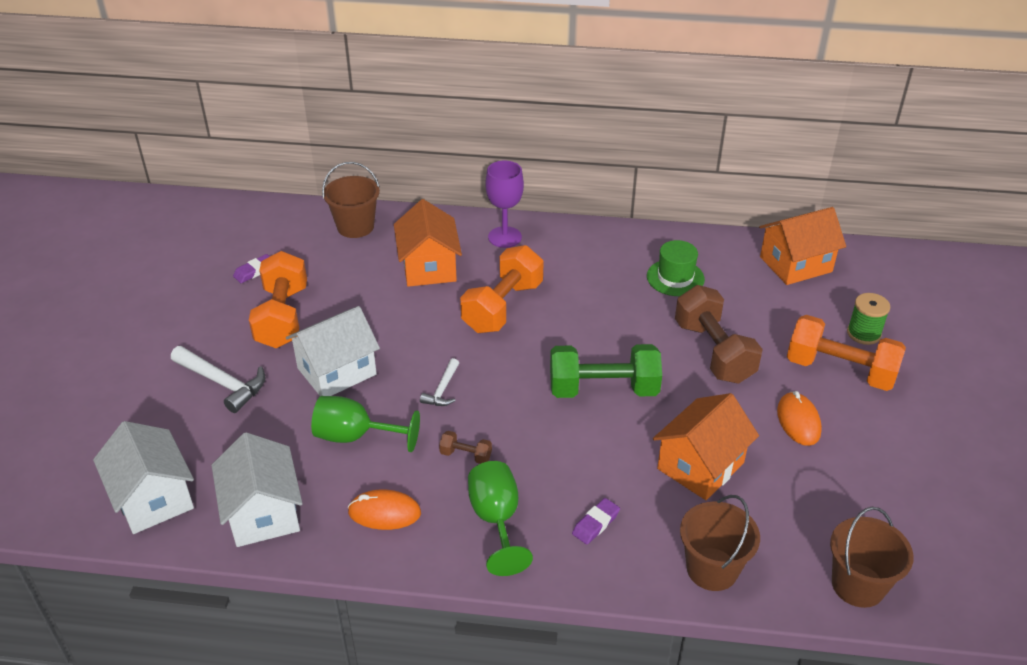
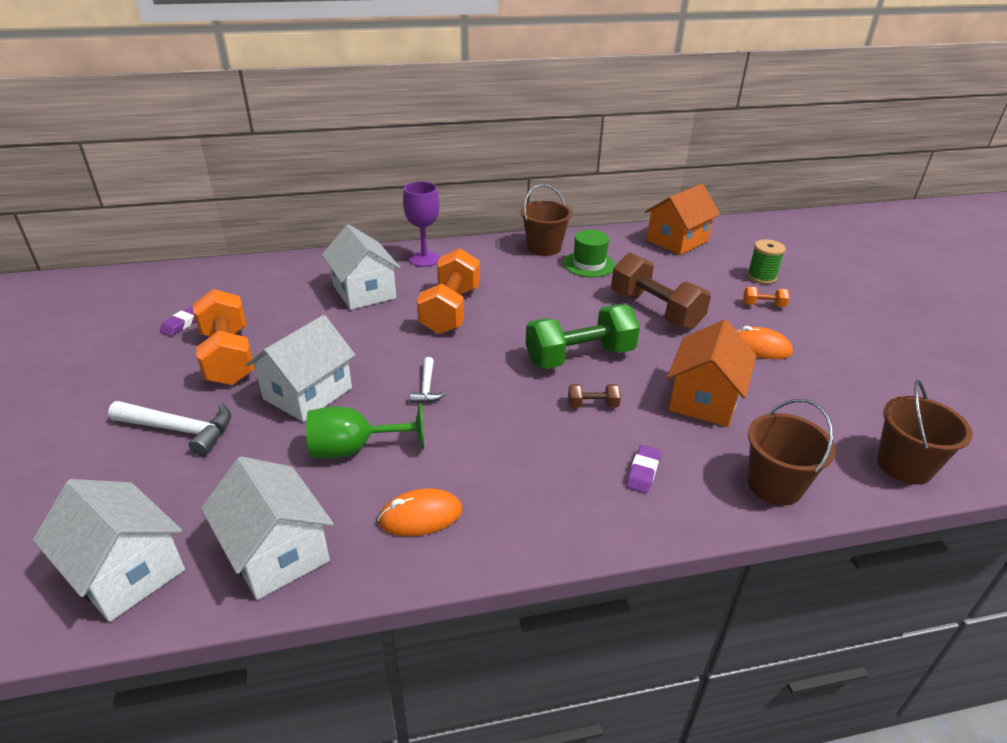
camera: 20 degrees left, 5 degrees down
(355, 227) = (277, 272): brown bucket -> brown bucket (544, 248)
(429, 267) = (364, 291): orange house -> white house
(466, 455) = (480, 440): brown dumbbell -> brown dumbbell (592, 405)
(496, 520) = (544, 493): green goblet -> none
(798, 421) = (759, 347): orange mouse -> orange mouse turned 45 degrees counterclockwise
(840, 371) = (763, 305): orange dumbbell -> orange dumbbell, size x0.43

